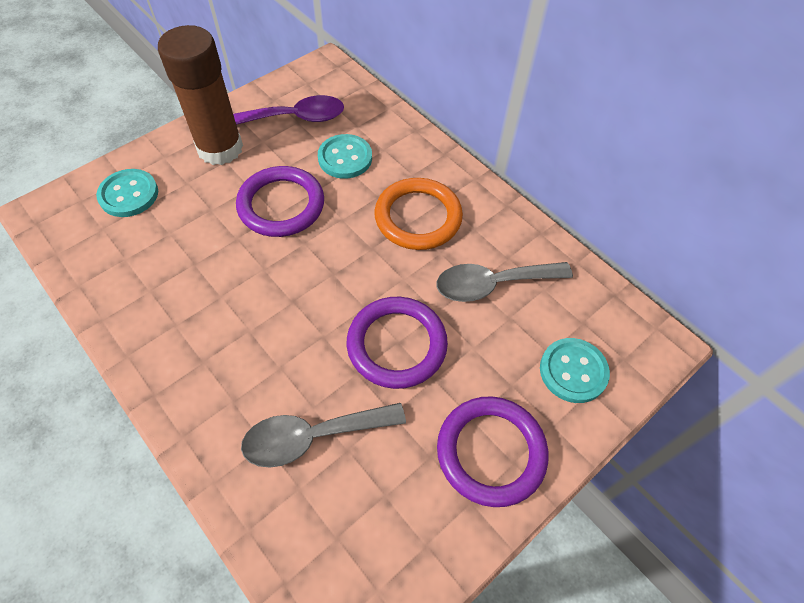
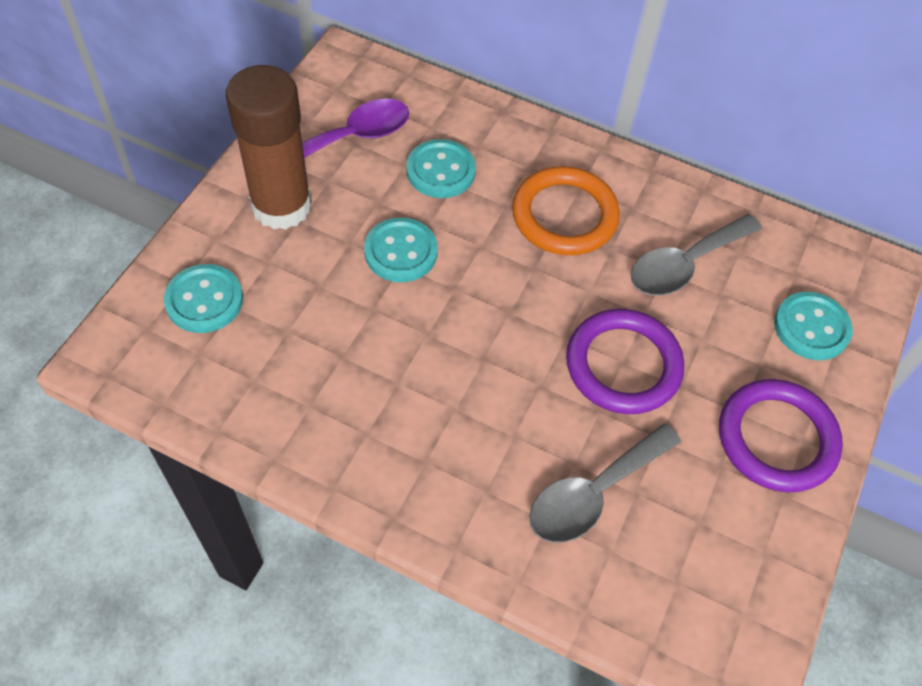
camera: 25 degrees left, 0 degrees up
(281, 205) = (401, 252): purple ring -> turquoise button

